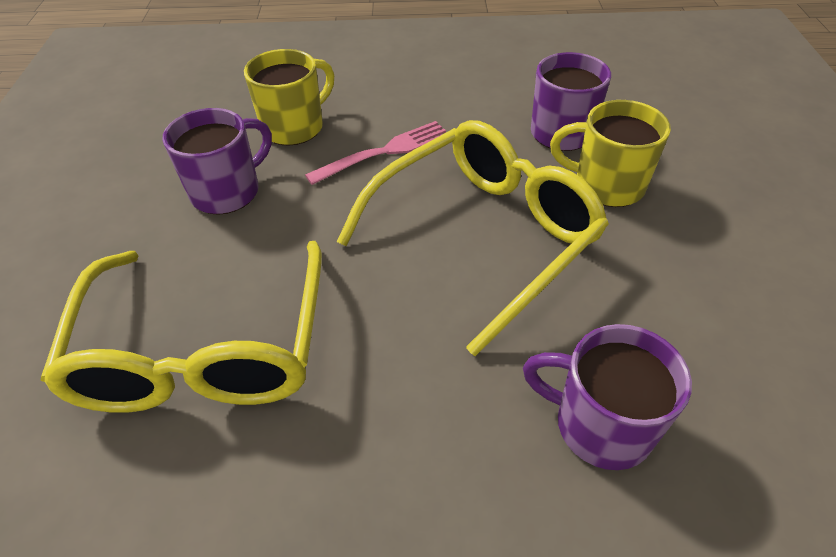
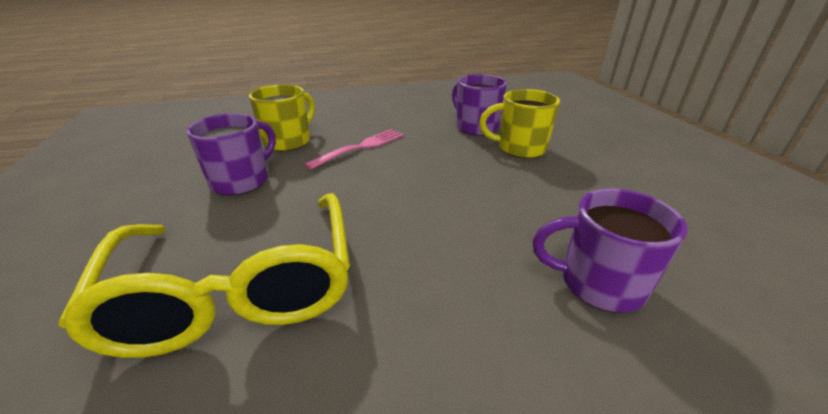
camera: 15 degrees left, 15 degrees down
(484, 236) = (451, 183): yellow glasses -> none

